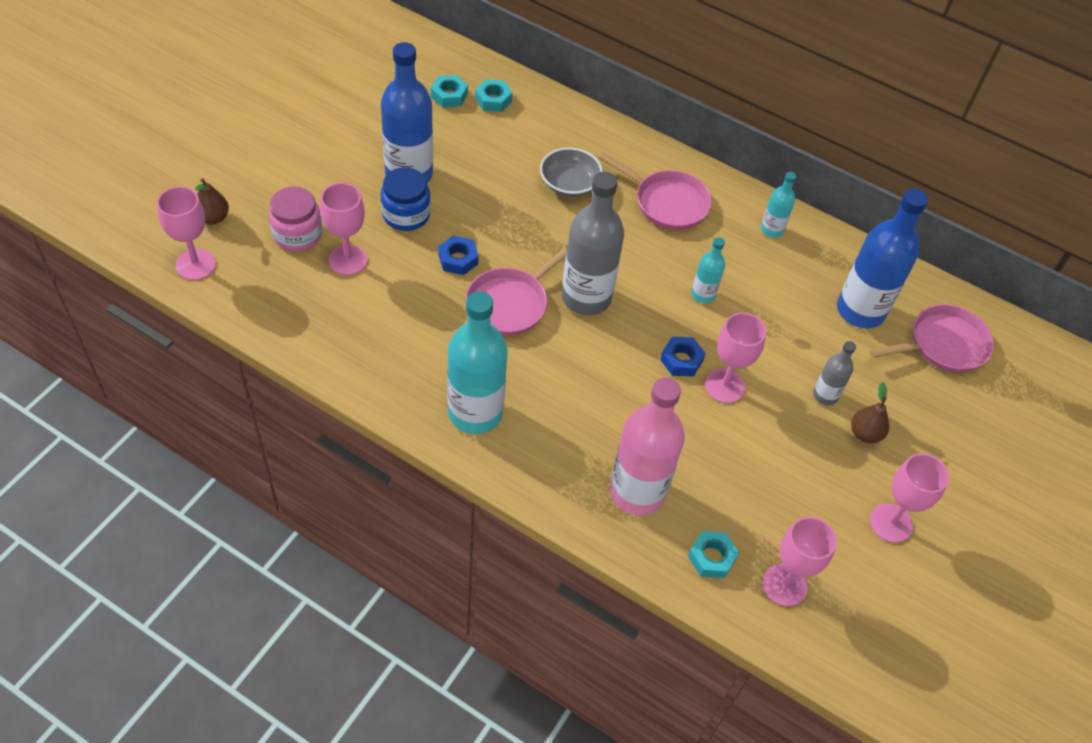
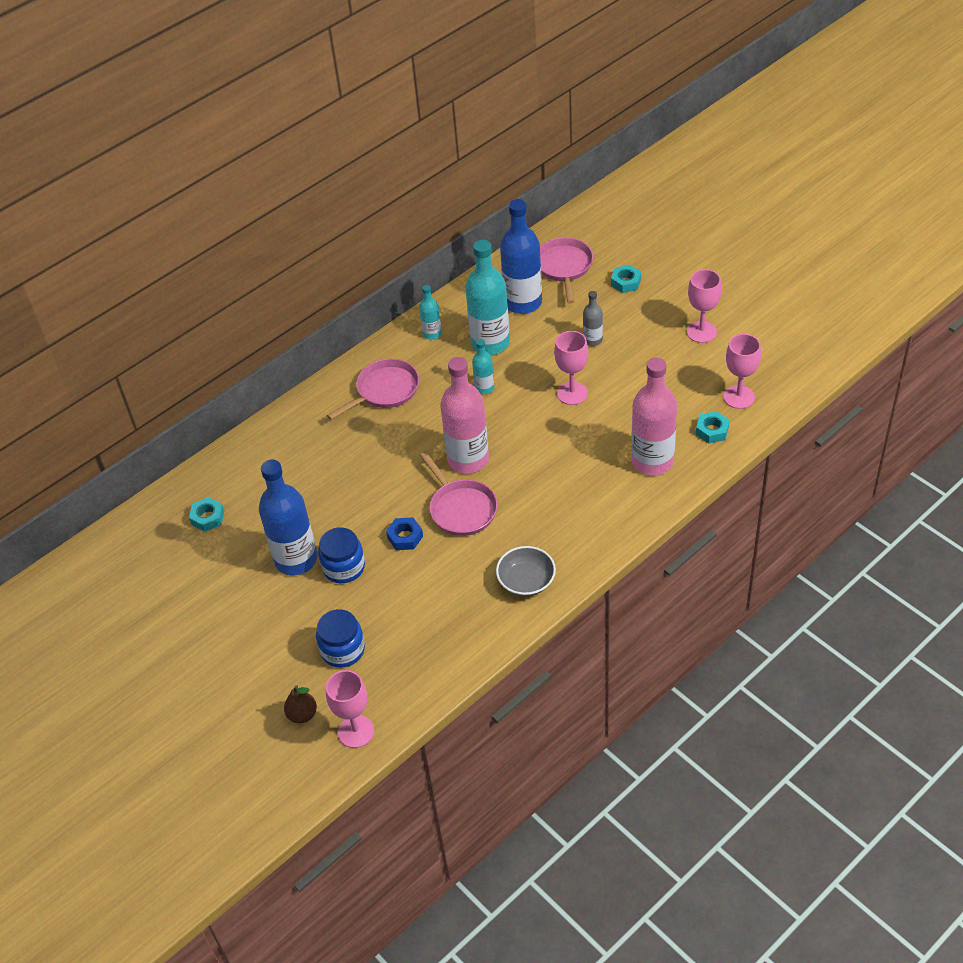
camera: 65 degrees left, 5 degrees down
(297, 234) = (342, 650): pink jar -> blue jar
(348, 260) = (383, 615): pink goblet -> none
(475, 412) = (563, 547): turquoise bottle -> turquoise bottle (490, 343)
(493, 100) = (225, 486): turquoise nut -> turquoise nut (626, 282)
(569, 184) = (344, 449): grey bowl -> grey bowl (526, 581)
(586, 297) = (468, 459): grey bottle -> pink bottle
(681, 360) = (543, 413): blue nut -> none
(865, 434) = (629, 327): brown pear -> none

